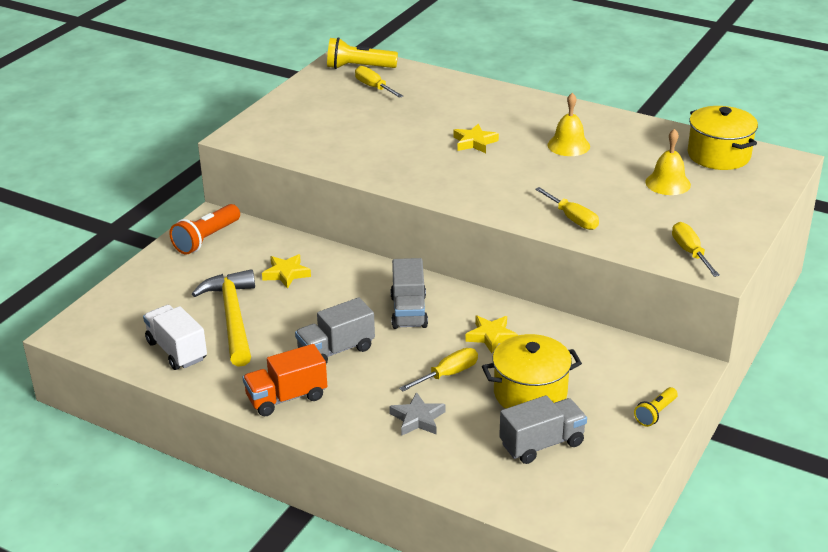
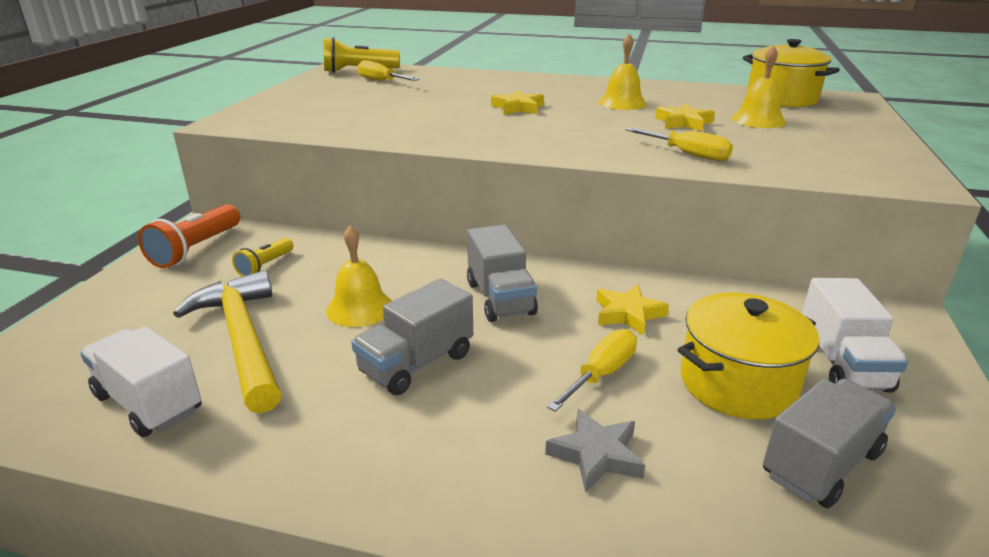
camera: 15 degrees left, 5 degrees down
(286, 274) = (314, 275): yellow star -> yellow star (683, 122)
(286, 397) = (356, 455): orange truck -> none
(311, 305) = (360, 308): none -> yellow bell
(609, 392) = (841, 363): none -> white truck
(655, 413) = (930, 384): yellow flashlight -> yellow flashlight (265, 266)
(690, 252) = (861, 170): yellow screwdriver -> none

